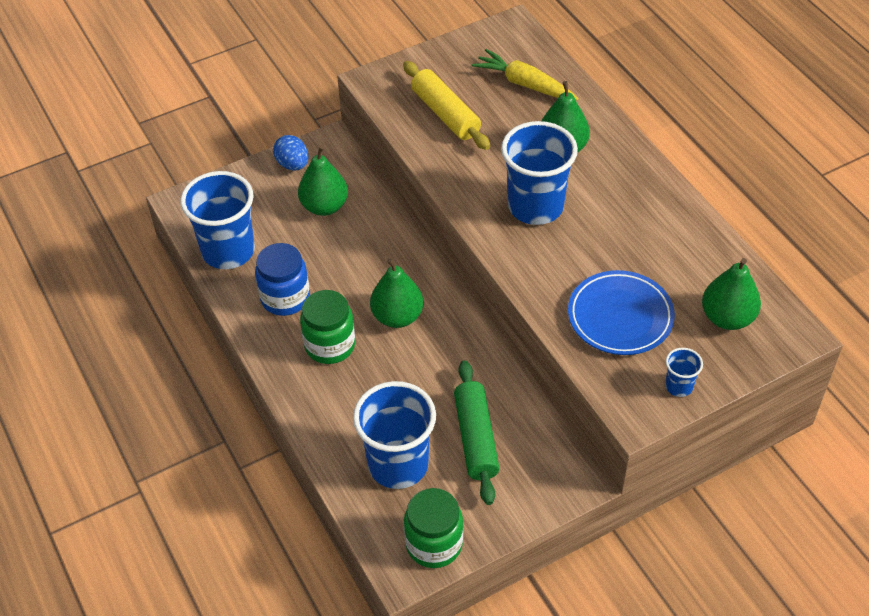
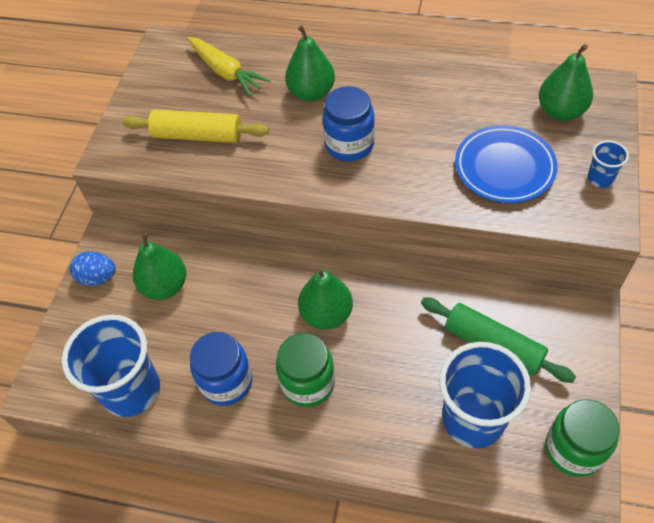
camera: 45 degrees left, 5 degrees up
(524, 84) = (226, 72): yellow carrot -> yellow carrot turned 120 degrees counterclockwise
(535, 206) = (349, 145): blue cup -> blue jar

